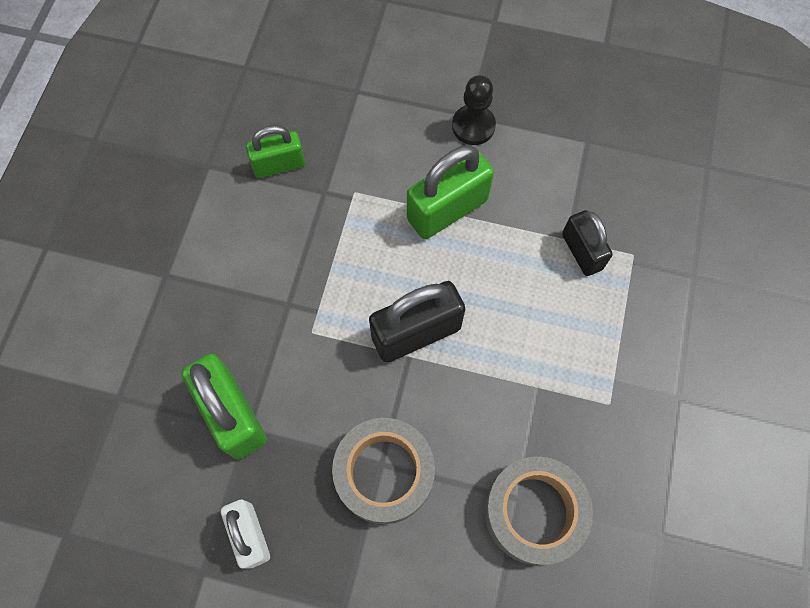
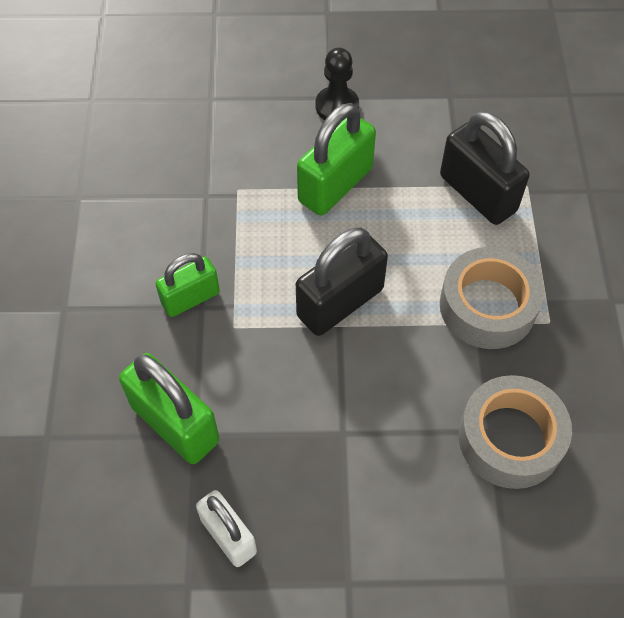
camera: 15 degrees left, 10 degrees down
(279, 165) = (153, 181): green padlock -> green padlock (190, 298)
(384, 473) = (349, 440): grey tape -> grey tape (487, 306)
(581, 252) = (477, 193): black padlock -> black padlock, size x1.57

